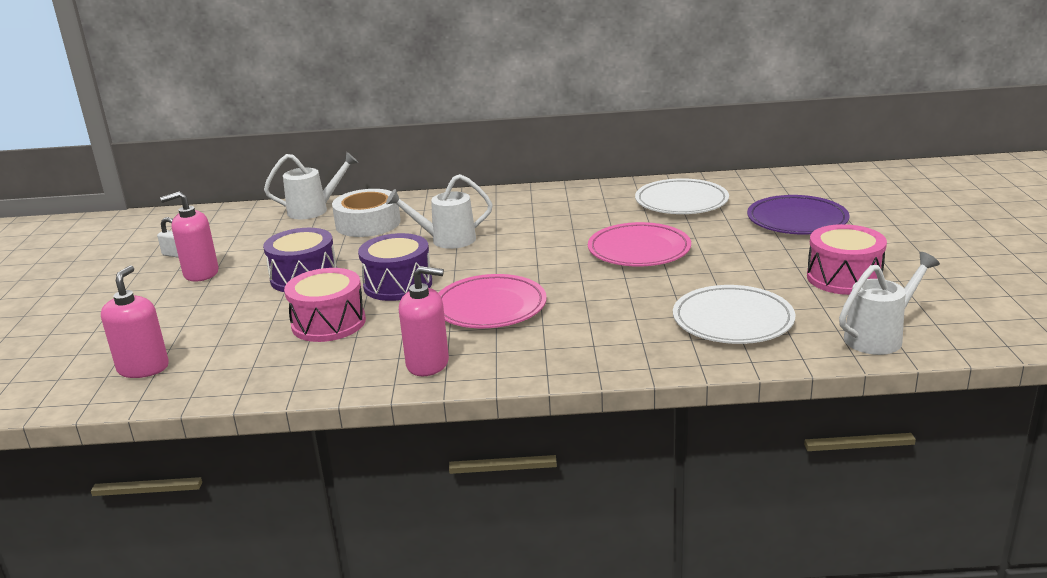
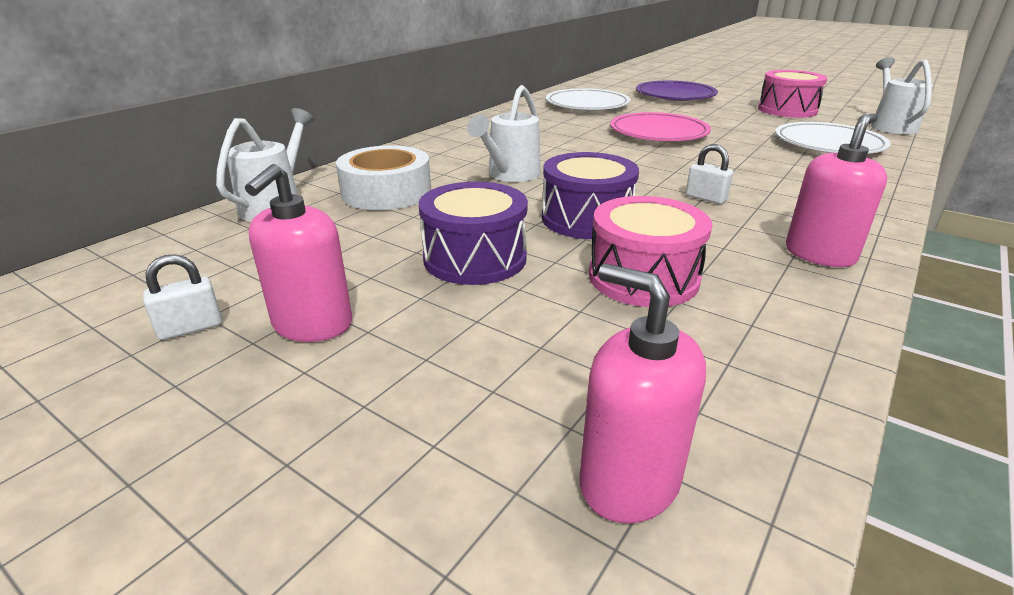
camera: 55 degrees left, 5 degrees up
(490, 307) = (705, 198): pink plate -> white padlock

